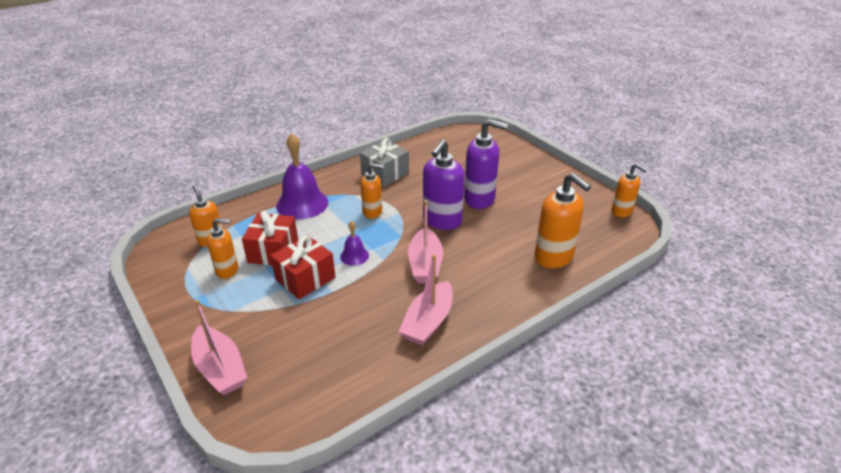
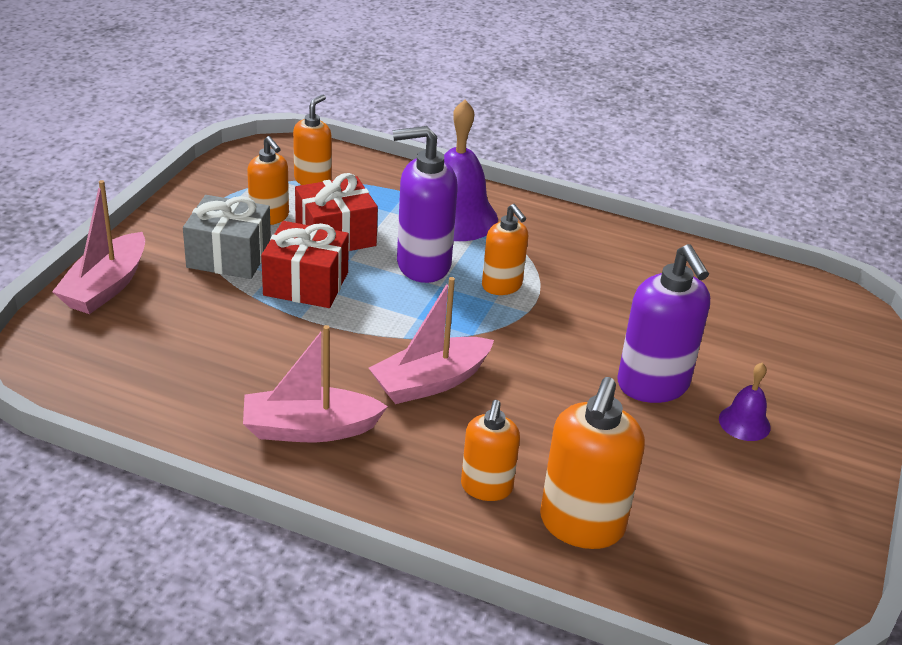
camera: 55 degrees right, 0 degrees up
(354, 256) = (388, 307): purple bell -> purple bell (744, 423)
(385, 174) = (609, 261): grey gift -> grey gift (229, 256)
(442, 221) = (550, 363): purple soap dispenser -> purple soap dispenser (422, 265)
(622, 211) = (819, 587): orange soap dispenser -> orange soap dispenser (486, 487)

